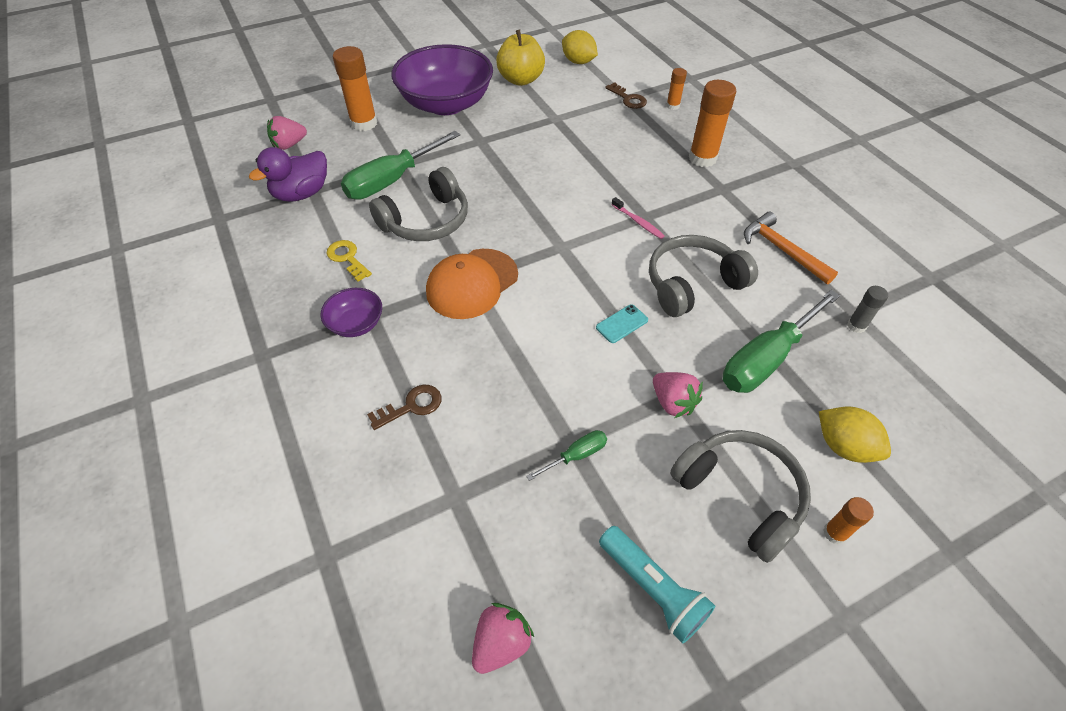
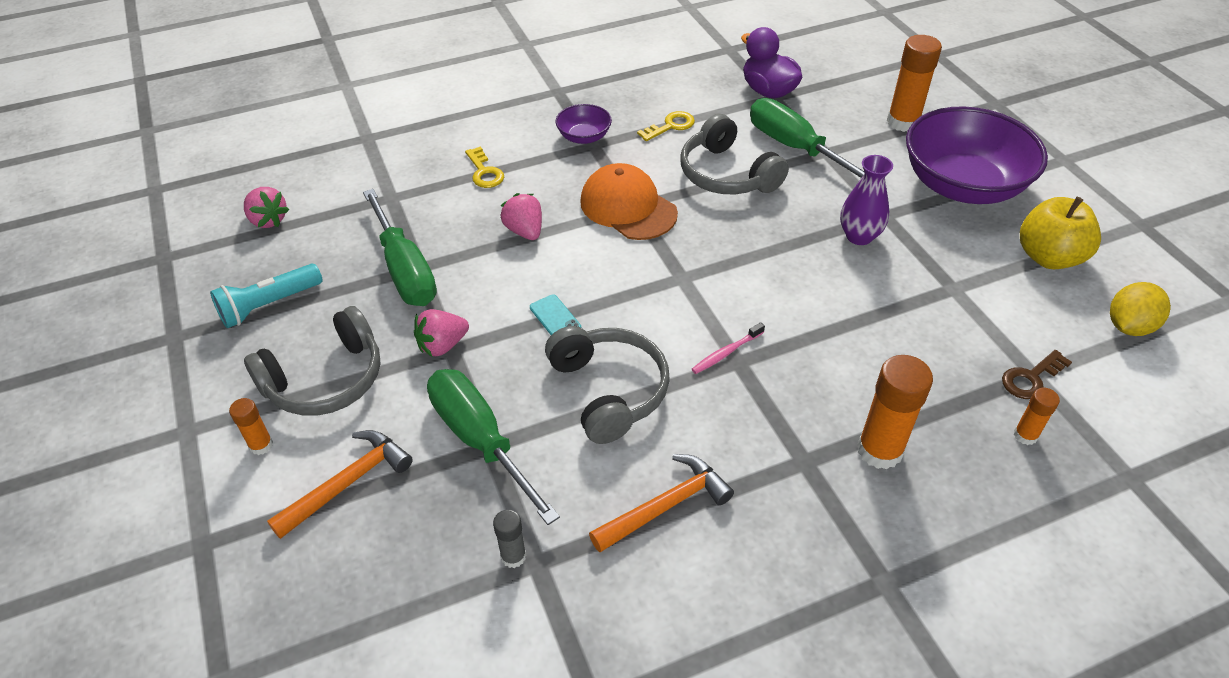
camera: 95 degrees right, 5 degrees down
(289, 145) = (851, 75): pink strawberry -> pink strawberry (525, 231)
(412, 406) = (484, 172): brown key -> yellow key
(505, 154) = (859, 236): none -> purple vase
(576, 456) = (404, 269): green screwdriver -> green screwdriver, size x2.14
(844, 446) = (347, 483): yellow lemon -> orange hammer

